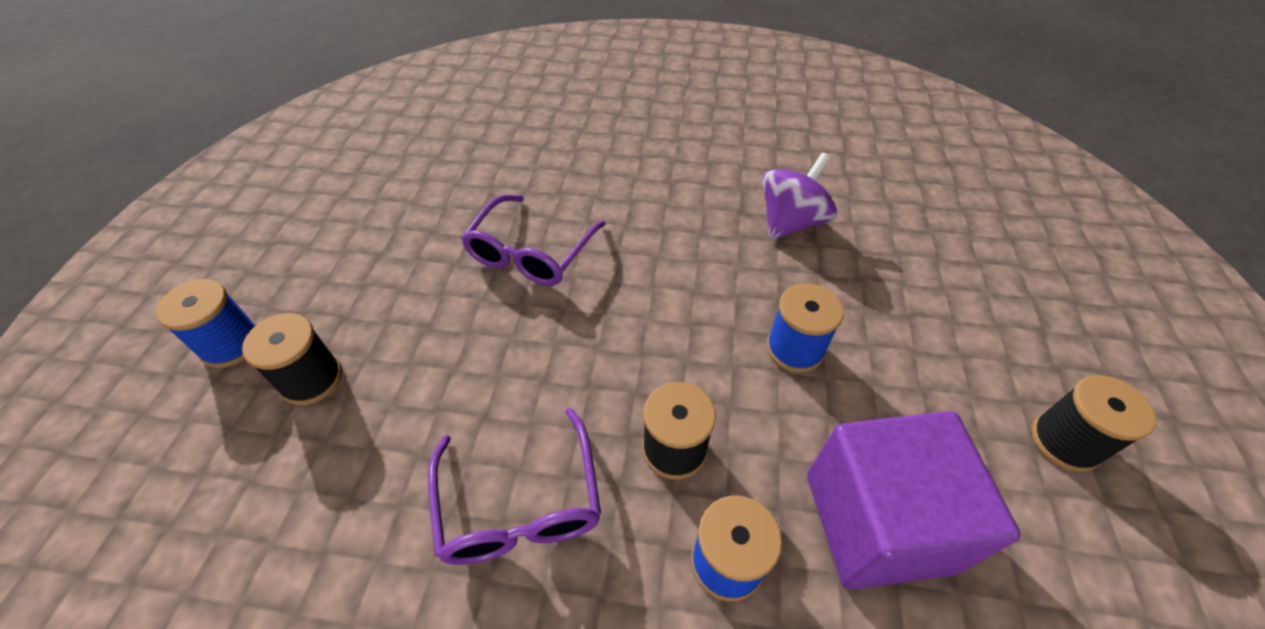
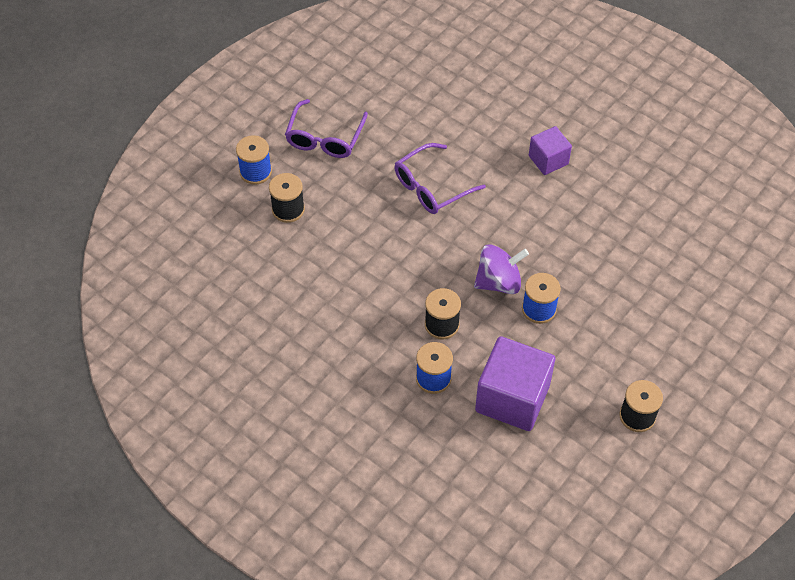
camera: 30 degrees right, 5 degrees up
(520, 502) = (358, 312): purple glasses -> purple glasses (325, 137)
(659, 165) = (548, 160): none -> purple cube
(790, 222) = (600, 237): purple spinning top -> purple spinning top (499, 282)

